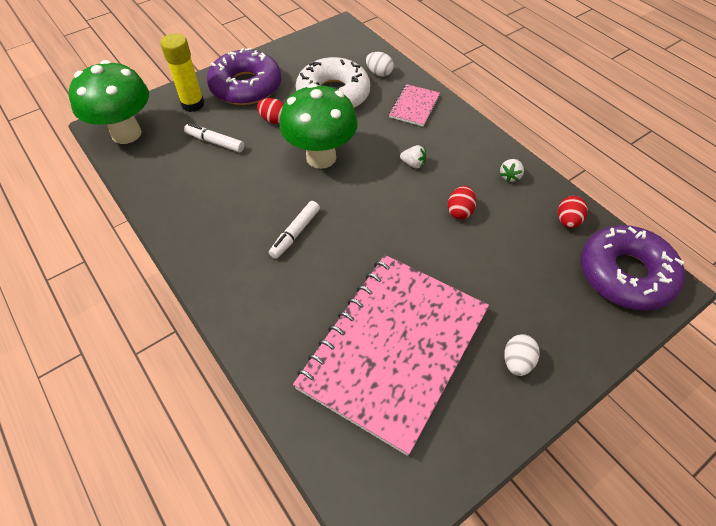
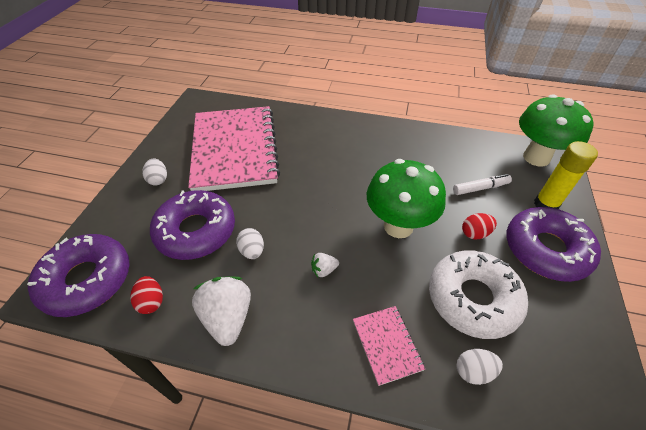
camera: 140 degrees right, 5 degrees down
(295, 233) = (348, 168): white marker -> none
(460, 211) = (252, 251): red egg -> white egg
(501, 261) = (196, 231): none -> purple donut
(510, 176) = (228, 317): white strawberry -> white strawberry, size x2.09

